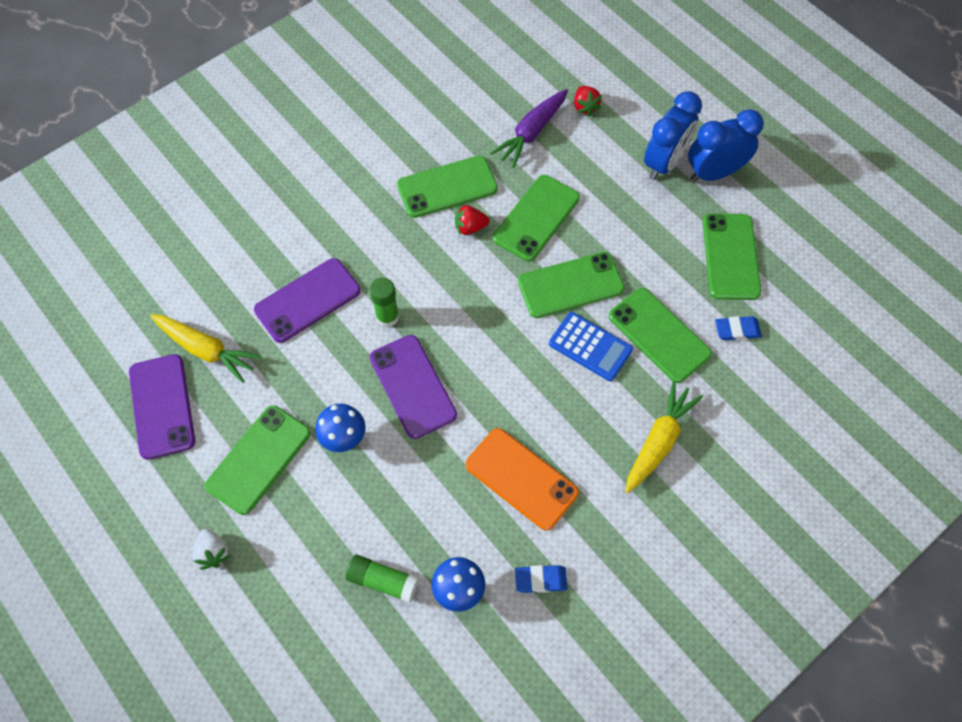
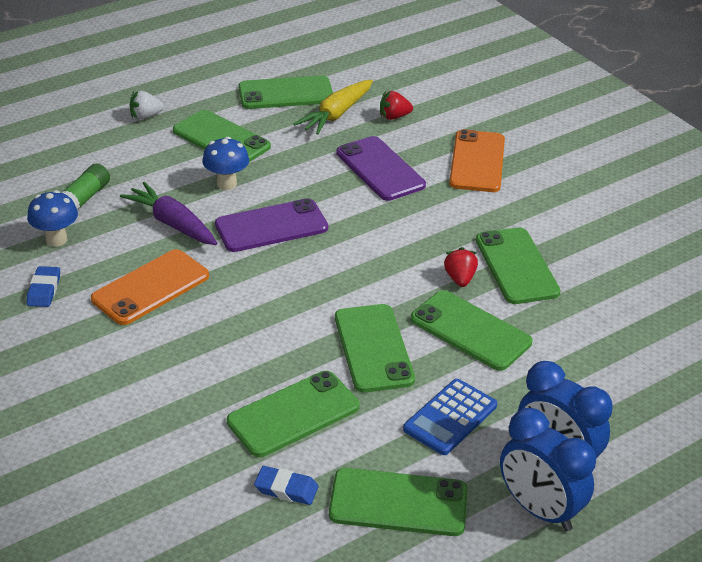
camera: 95 degrees right, 25 degrees down
(162, 406) = (286, 93): purple phone -> green phone
(290, 219) = (477, 162): none -> orange phone
(387, 317) = (353, 215): green glue stick -> none
(531, 133) = (600, 340): purple carrot -> purple carrot (172, 223)
(585, 107) = (648, 393): red strawberry -> red strawberry (394, 117)
(590, 347) = (289, 354): blue calculator -> blue calculator (450, 417)
(658, 441) = (159, 393): yellow carrot -> none
(714, 173) = (539, 510): blue clock -> blue clock turned 150 degrees clockwise
(737, 330) = (286, 489): blue eraser -> blue eraser turned 75 degrees counterclockwise

